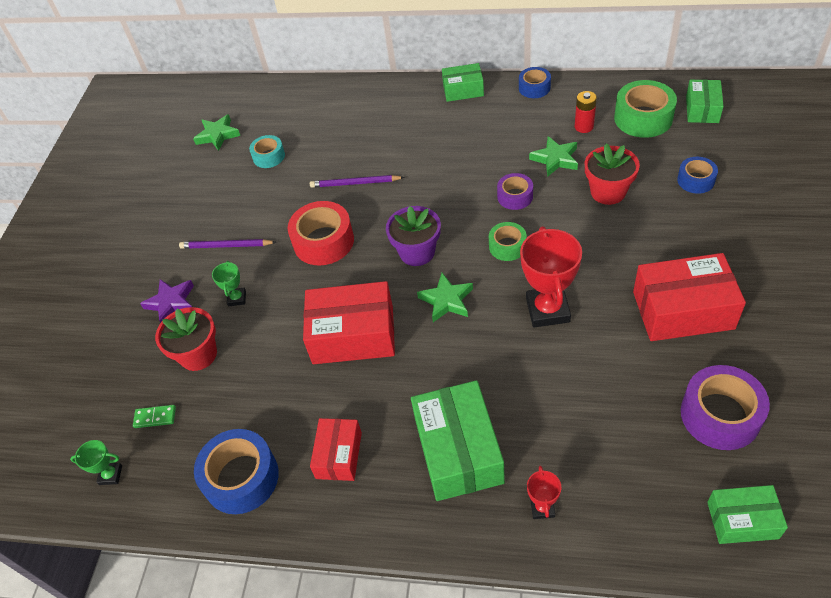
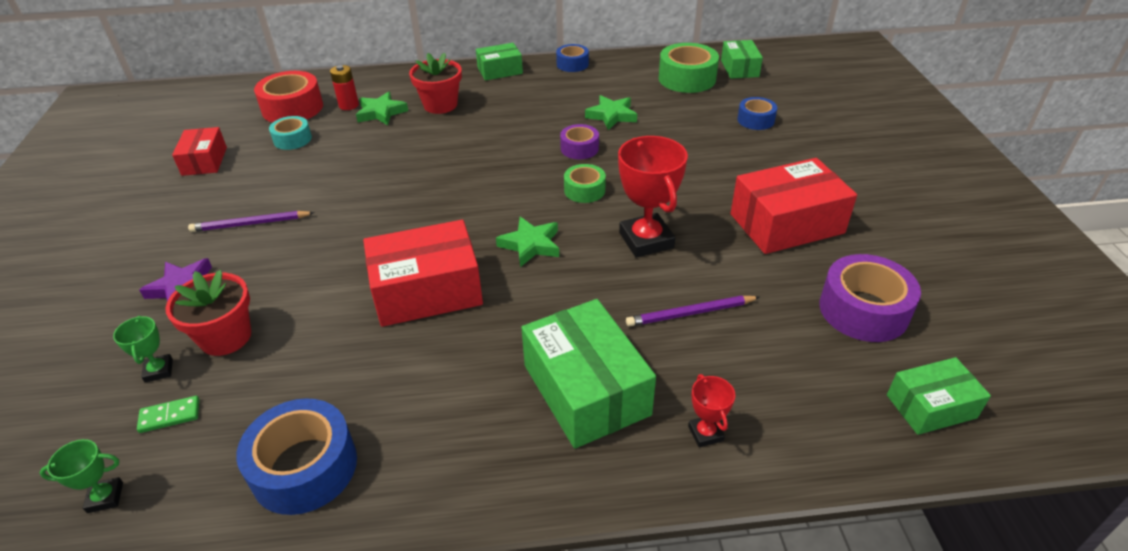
camera: 20 degrees left, 10 degrees down
(217, 135) = (227, 126): green star -> green star (381, 112)
(237, 298) = (271, 273): green trophy -> green trophy (159, 370)
(323, 241) = (372, 207): red tape -> red tape (292, 108)
(339, 455) = (435, 419): red box -> red box (204, 161)
(355, 183) = (399, 153): purple pencil -> purple pencil (690, 313)
(417, 252) = (485, 205): purple flower pot -> none
(584, 127) = (631, 89): red battery -> red battery (349, 105)
(608, 192) = (674, 136): red flower pot -> red flower pot (440, 105)

